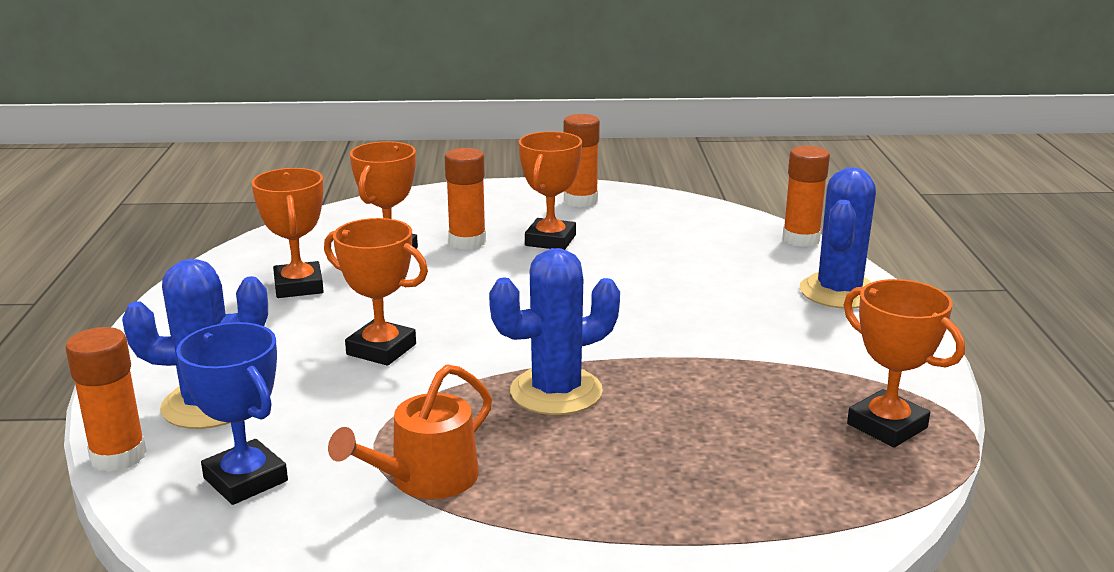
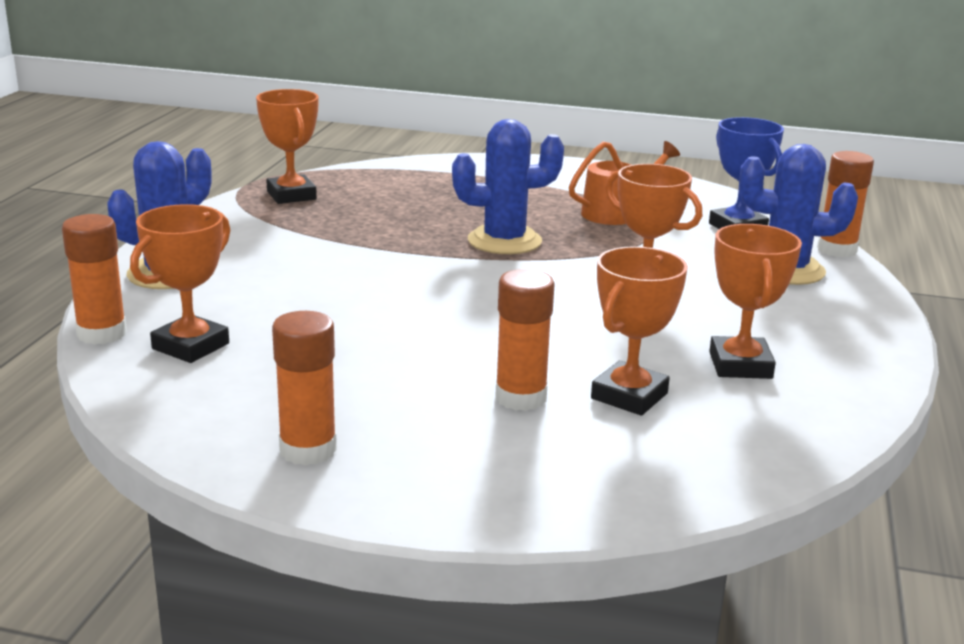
camera: 165 degrees left, 0 degrees up
(550, 240) = (409, 382): orange trophy -> orange trophy (191, 346)

